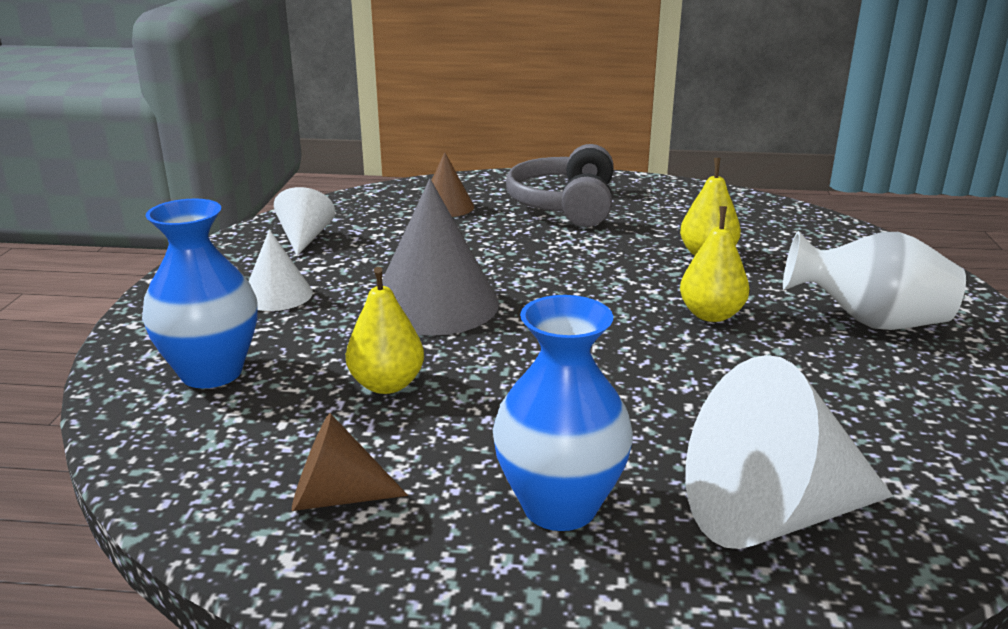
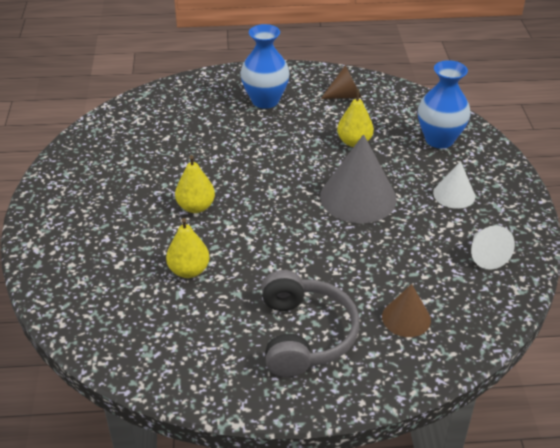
camera: 170 degrees right, 15 degrees up
(771, 513) = (190, 106): white cone -> none
(869, 322) = (105, 211): white vase -> none

